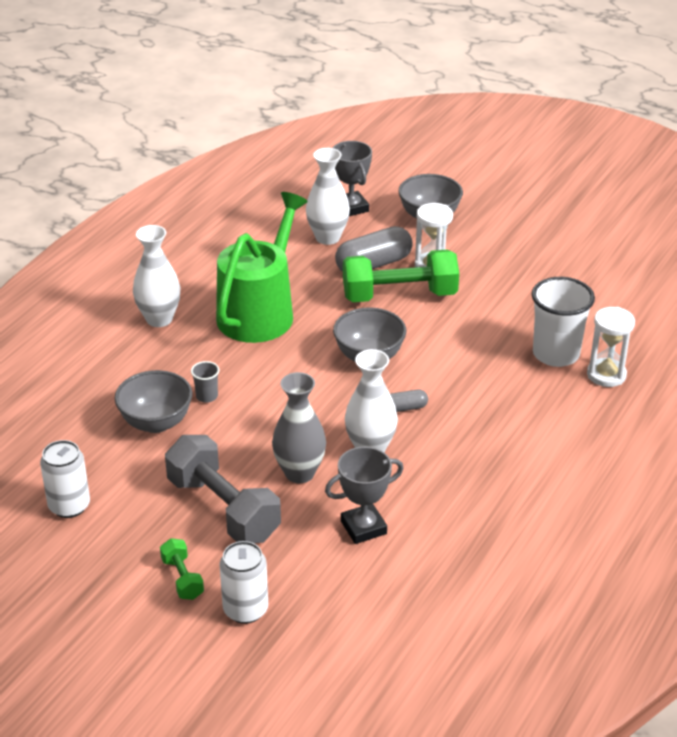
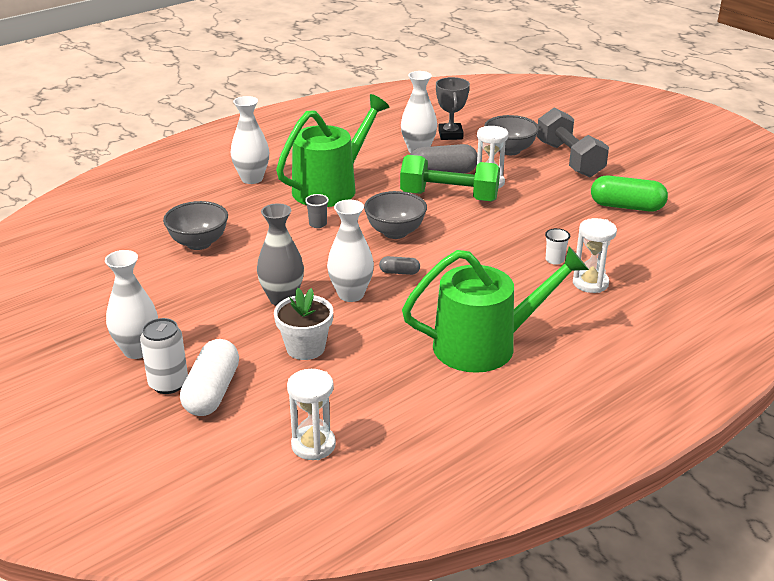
camera: 20 degrees right, 5 degrees down
(69, 506) = (93, 283): white can -> none
(182, 578) = (137, 350): green dumbbell -> white vase
(207, 396) = (249, 234): grey cup -> grey cup (318, 224)
(223, 509) = (205, 310): grey dumbbell -> grey dumbbell (569, 159)
(299, 606) = (212, 392): none -> white capsule
(363, 527) = (305, 348): grey trophy -> white flower pot
(443, 638) = (313, 445): none -> white hourglass
(543, 476) = (485, 345): none -> green watering can
(556, 354) = (554, 260): white cup -> white cup, size x0.45
(592, 268) = (627, 207): none -> green capsule

